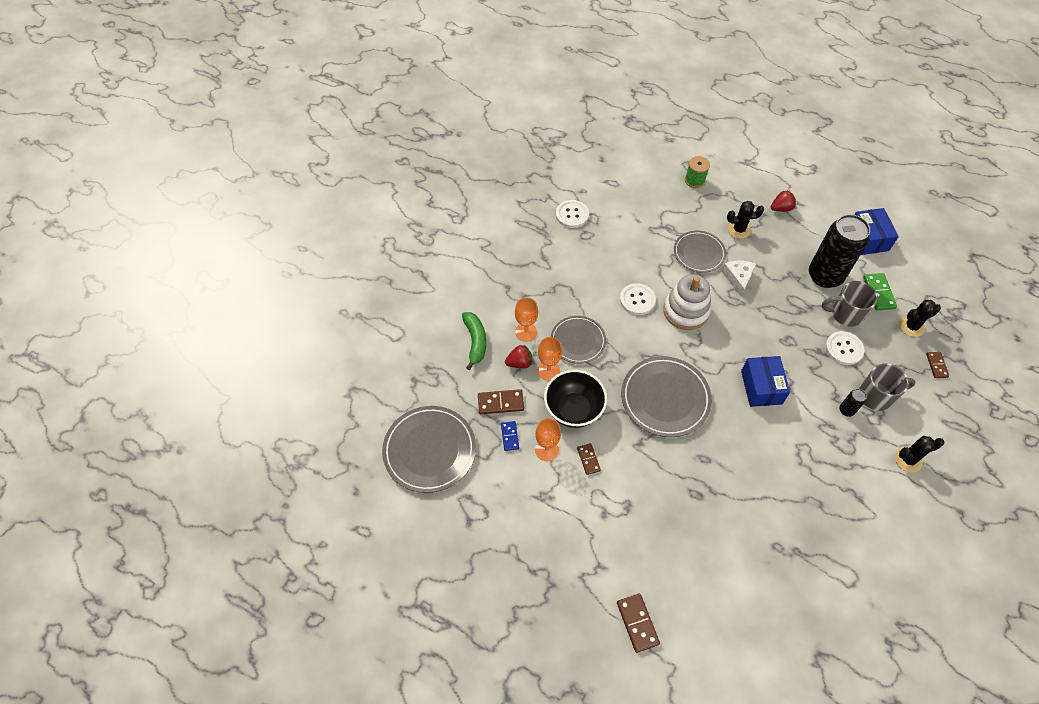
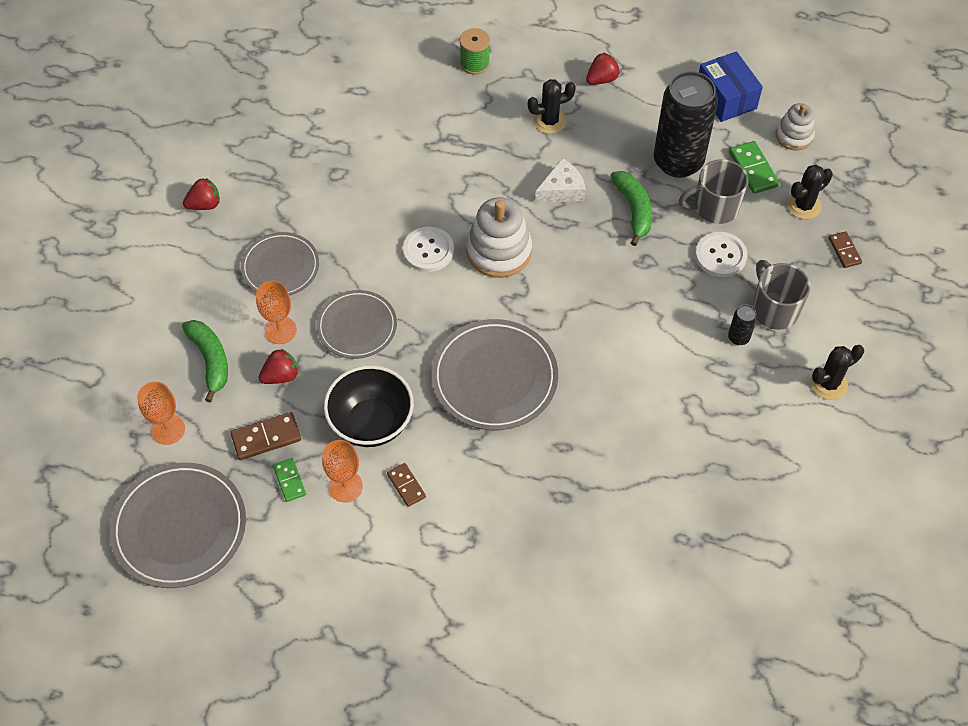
camera: 15 degrees left, 0 degrees up
(494, 237) = (205, 204): none -> red strawberry
(510, 436) = (289, 480): blue domino -> green domino
(548, 370) = (324, 377): orange goblet -> orange goblet (168, 429)
(572, 215) = (310, 149): white button -> none
(637, 623) = (517, 684): brown domino -> none
(699, 253) = (501, 166): grey plate -> grey plate (280, 267)
(738, 278) = (562, 190): white cheese -> white cheese turned 75 degrees clockwise
(761, 387) = (621, 333): blue box -> none
(786, 303) = (633, 210): none -> green banana
(876, 396) = (774, 309): grey mug -> grey mug turned 90 degrees counterclockwise
(913, 275) = (794, 136): none -> white stacking toy

